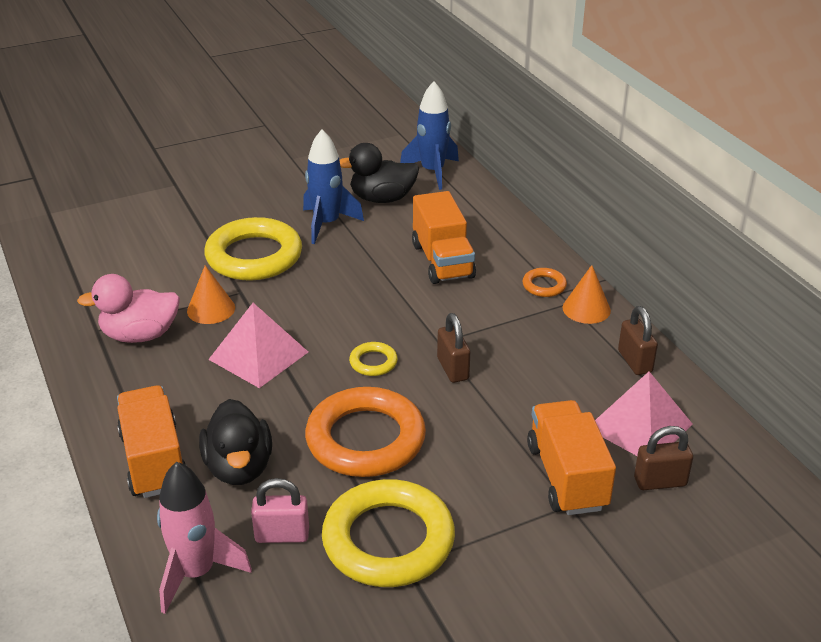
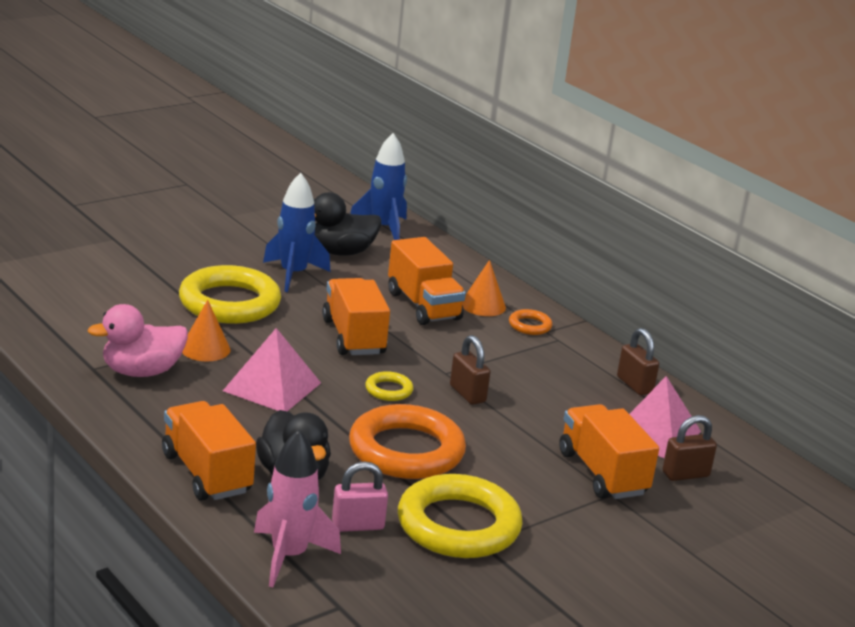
camera: 15 degrees left, 10 degrees down
(360, 297) = (353, 337): none -> orange truck
(586, 309) = (576, 344): orange cone -> orange cone (483, 305)

